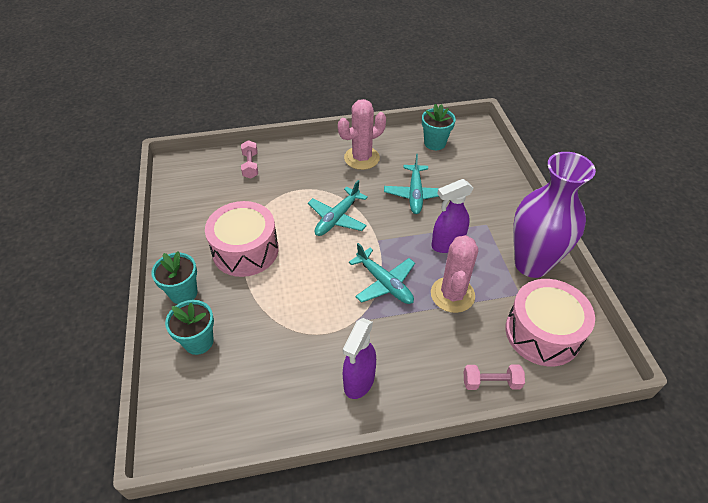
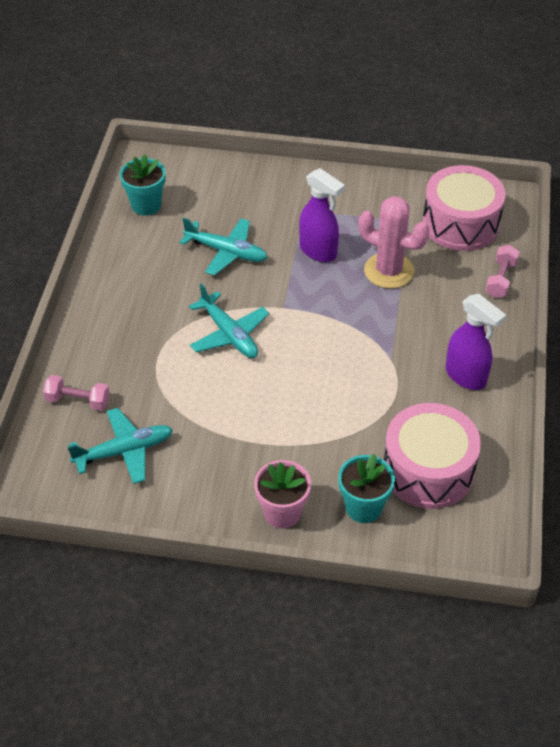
camera: 70 degrees left, 0 degrees up
(183, 293) = (282, 513): turquoise flower pot -> pink flower pot
(245, 250) = (239, 436): pink drum -> pink drum (428, 470)
(361, 158) = (132, 281): pink cactus -> none
(384, 283) = (349, 320): turquoise plane -> turquoise plane (124, 451)
(447, 244) = (318, 251): purple spray bottle -> purple spray bottle turned 45 degrees counterclockwise
(531, 264) = (375, 197): purple vase -> none

